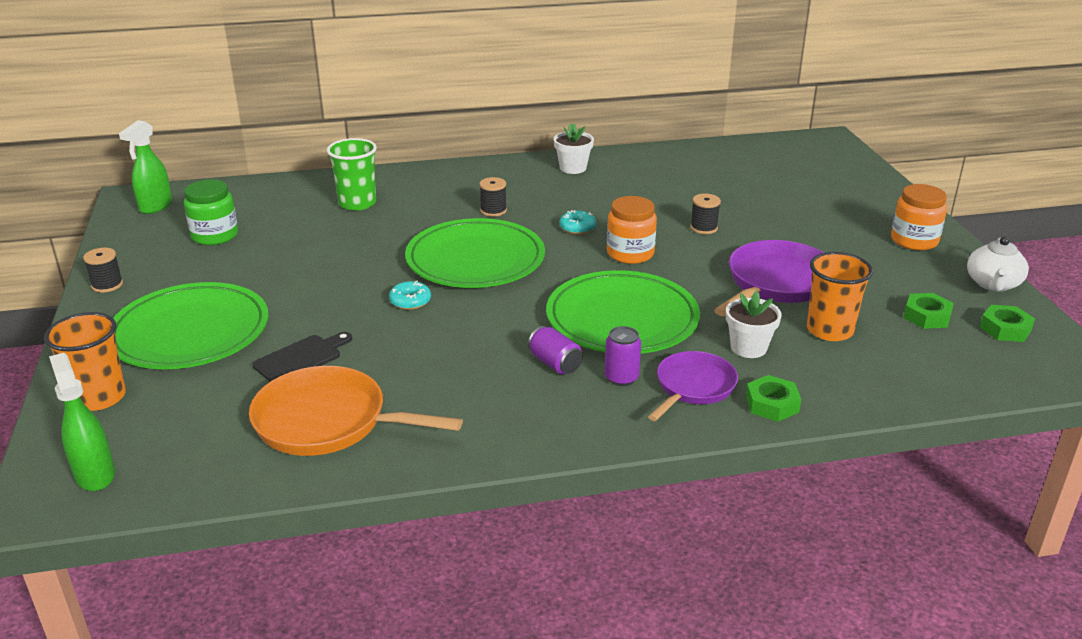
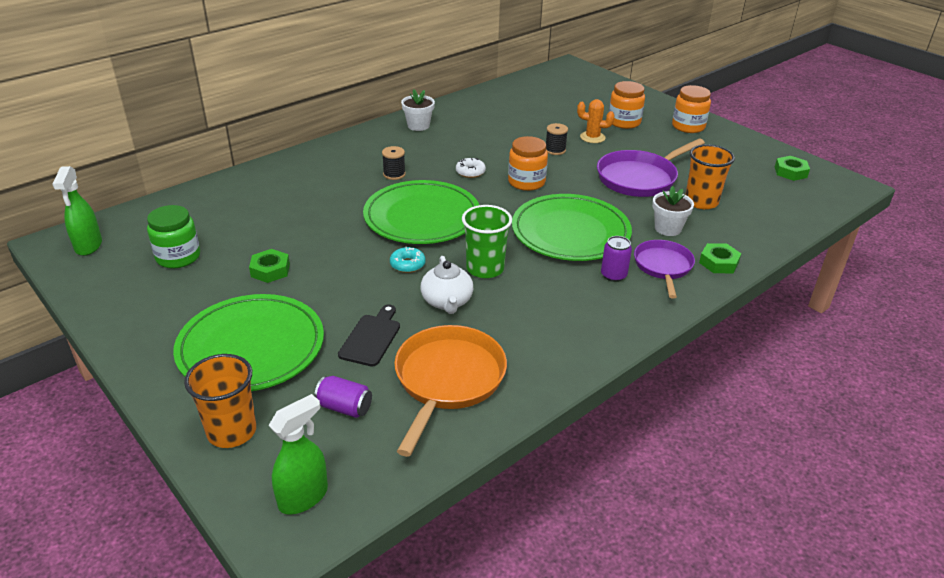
camera: 30 degrees left, 5 degrees up
(95, 474) = (304, 497): green spray bottle -> green spray bottle turned 105 degrees clockwise
(107, 285) = (122, 331): black spool -> none
(328, 422) = (448, 380): orange pan -> orange pan turned 120 degrees clockwise
(357, 203) = (277, 196): green cup -> green cup (485, 268)
(555, 364) = (561, 279): purple can -> purple can (344, 407)
(577, 228) = (470, 172): turquoise donut -> white donut
(767, 225) = (592, 137): none -> orange cactus
(777, 283) = (639, 178): purple pan -> purple pan turned 135 degrees counterclockwise
(829, 217) = (624, 122): none -> orange jar
(927, 316) = (743, 176): green nut -> green nut (270, 270)
(992, 284) = (757, 144): white teapot -> white teapot (447, 302)

